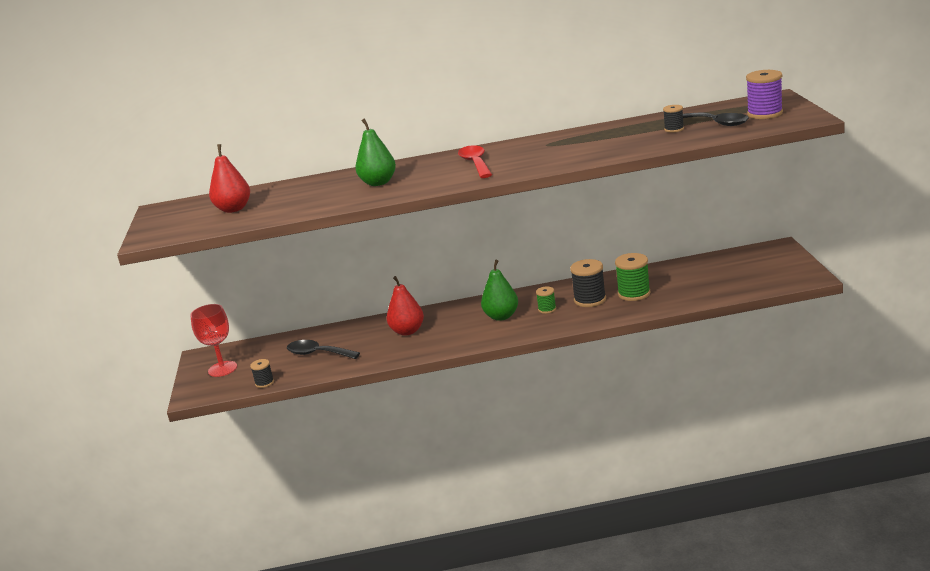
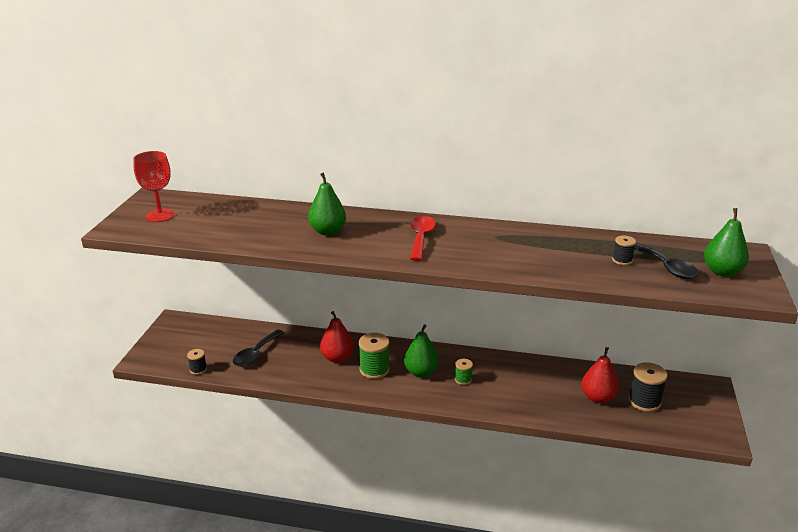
camera: 15 degrees right, 5 degrees up
(222, 369) = (179, 341): red goblet -> red goblet (160, 215)
(234, 209) = (200, 219): red pear -> red pear (597, 397)
(318, 354) = (256, 354): black spoon -> black spoon turned 105 degrees counterclockwise
(590, 300) = (505, 383): black spool -> black spool (644, 401)
(634, 294) = (547, 392): green spool -> green spool (374, 370)
(765, 114) = (722, 271): purple spool -> green pear

